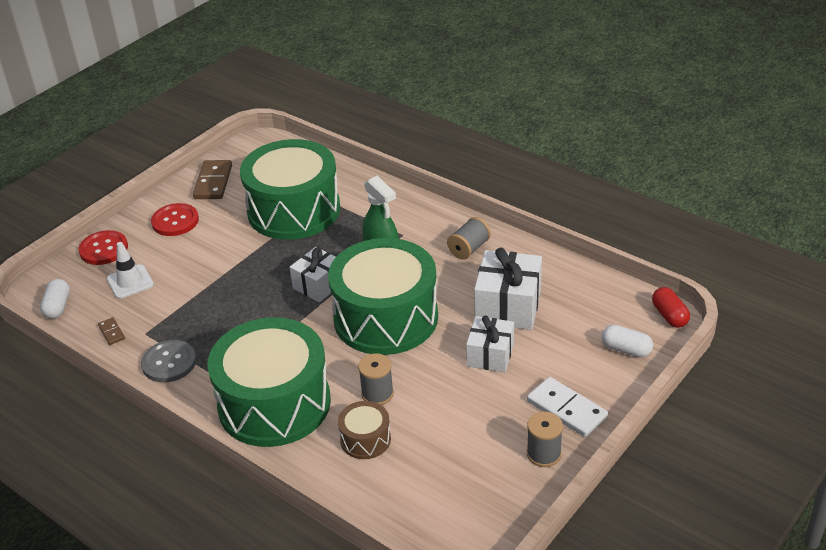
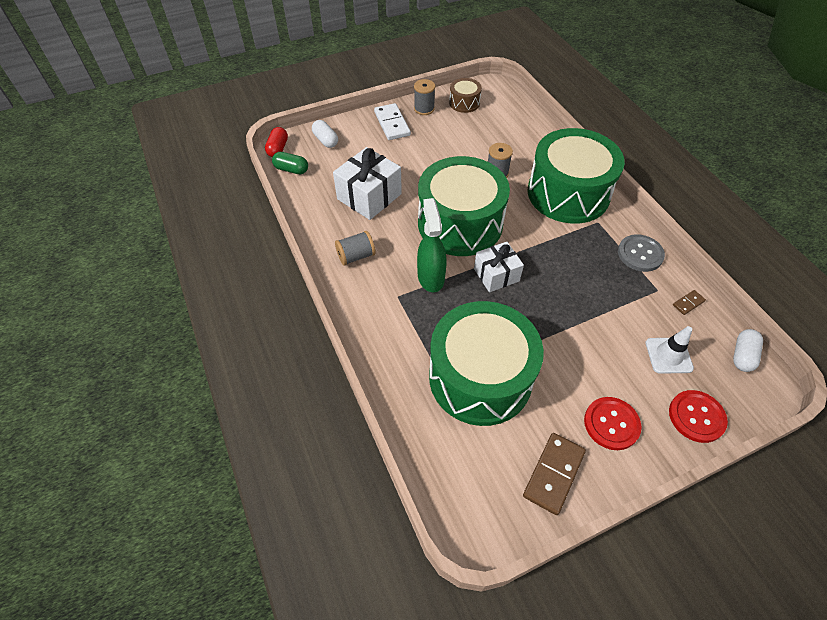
camera: 155 degrees left, 15 degrees up
(111, 332) = (688, 303): brown domino -> brown domino turned 60 degrees clockwise
(365, 439) = (518, 151): brown drum -> brown drum (464, 103)
(490, 355) = (408, 169): white gift -> none
(624, 299) = (291, 169): none -> green capsule

